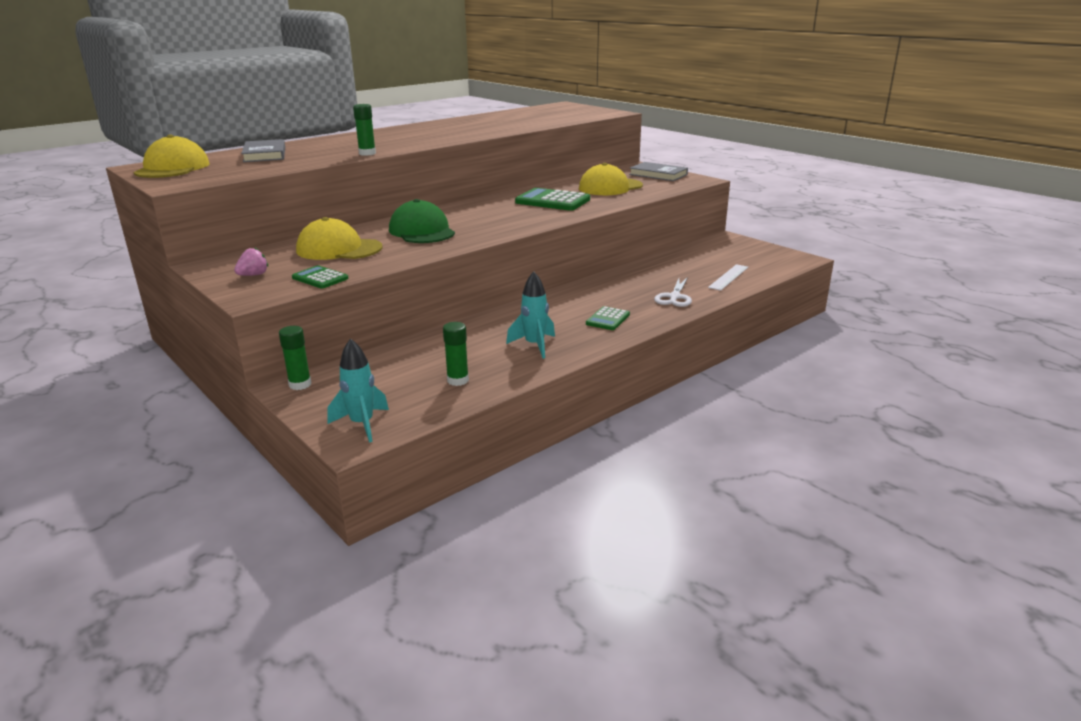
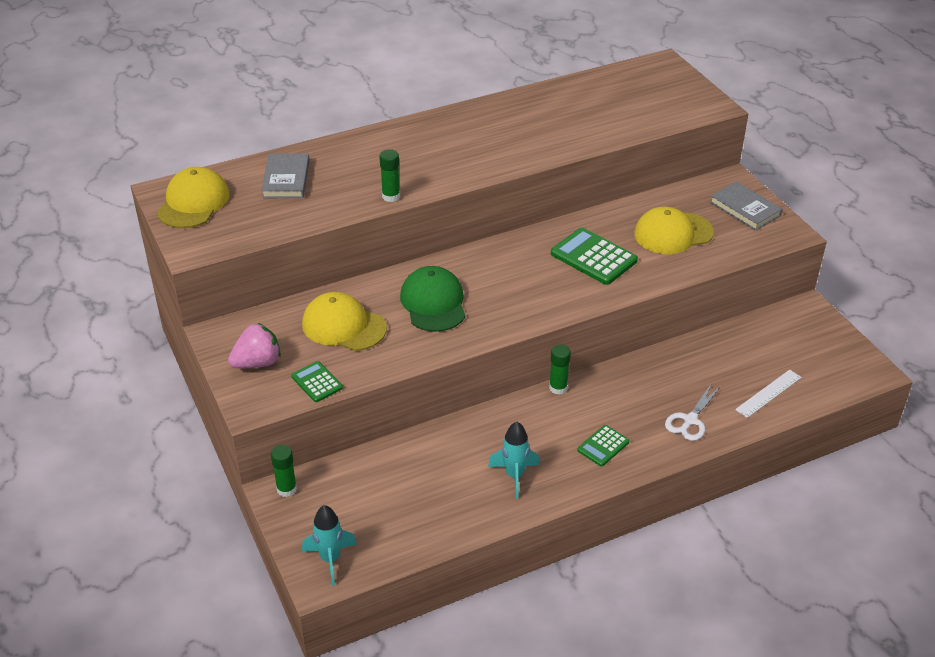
camera: 15 degrees right, 15 degrees up
(253, 275) = (257, 363): pink strawberry -> pink strawberry, size x1.66
(458, 380) = (427, 515): green glue stick -> green glue stick (558, 388)

